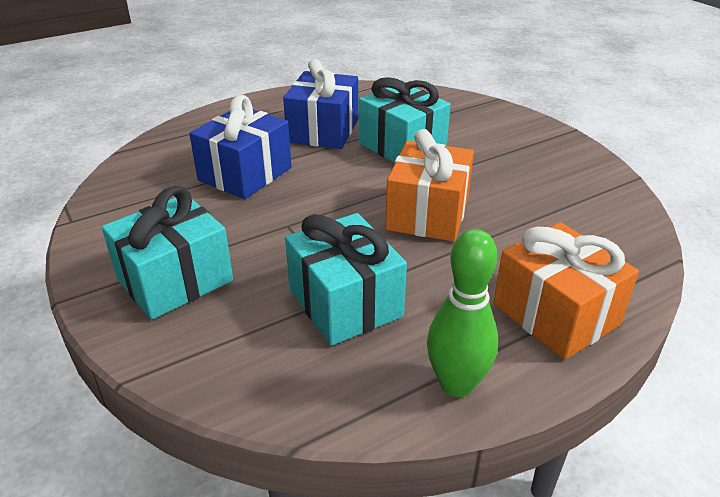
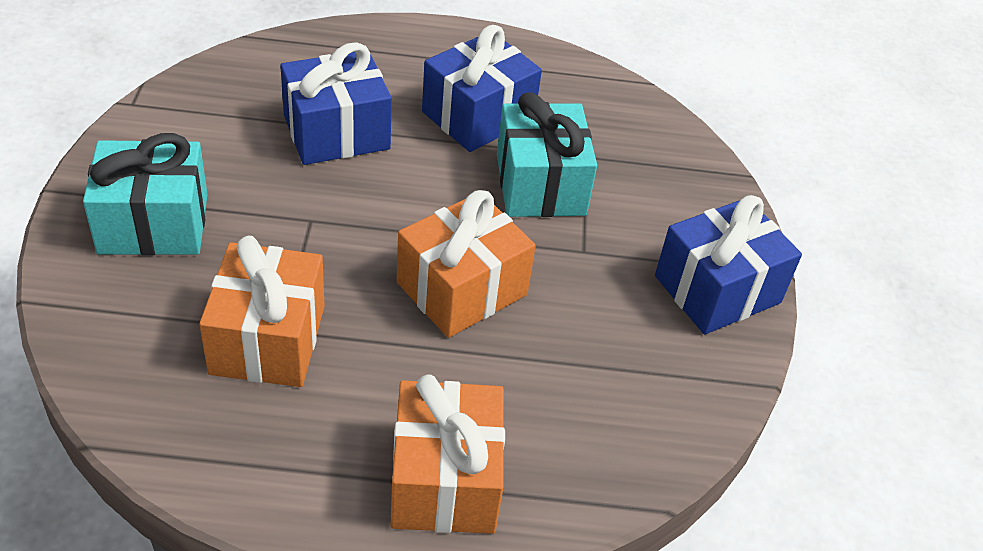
camera: 30 degrees right, 10 degrees up
(345, 303) = (267, 339): turquoise gift -> orange gift
(456, 384) = (268, 482): green bowling pin -> none
(555, 150) = (717, 289): none -> blue gift

